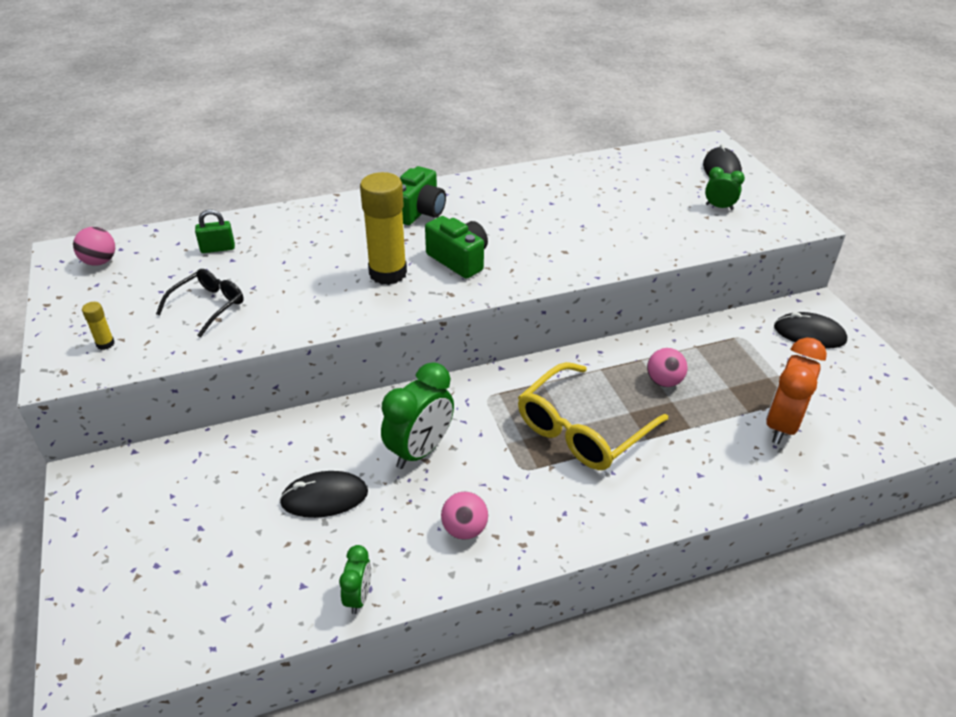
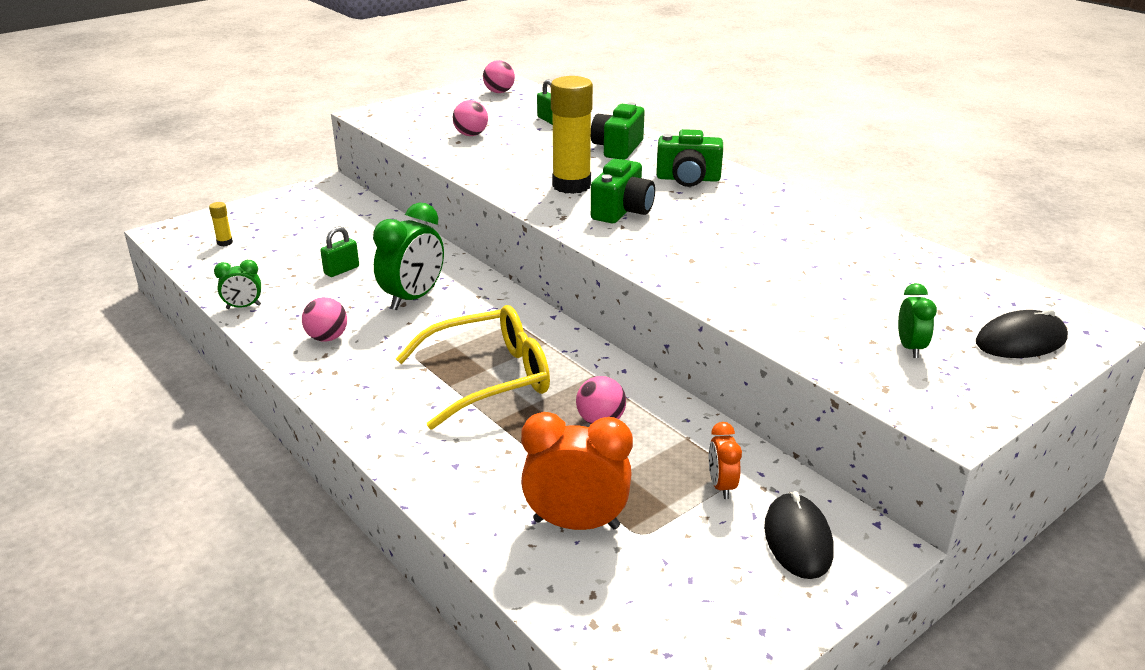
camera: 70 degrees right, 10 degrees down
(105, 344) = (405, 117): yellow glue stick -> yellow glue stick (225, 242)
(208, 306) = (471, 135): black glasses -> pink ball
(324, 228) = (617, 148): none -> green camera
(324, 497) = (341, 270): black mouse -> green padlock
(420, 451) = (413, 298): green clock -> green clock turned 75 degrees counterclockwise
(583, 429) = (488, 378): yellow glasses -> yellow glasses turned 135 degrees clockwise
(752, 347) = (721, 486): none -> orange clock

